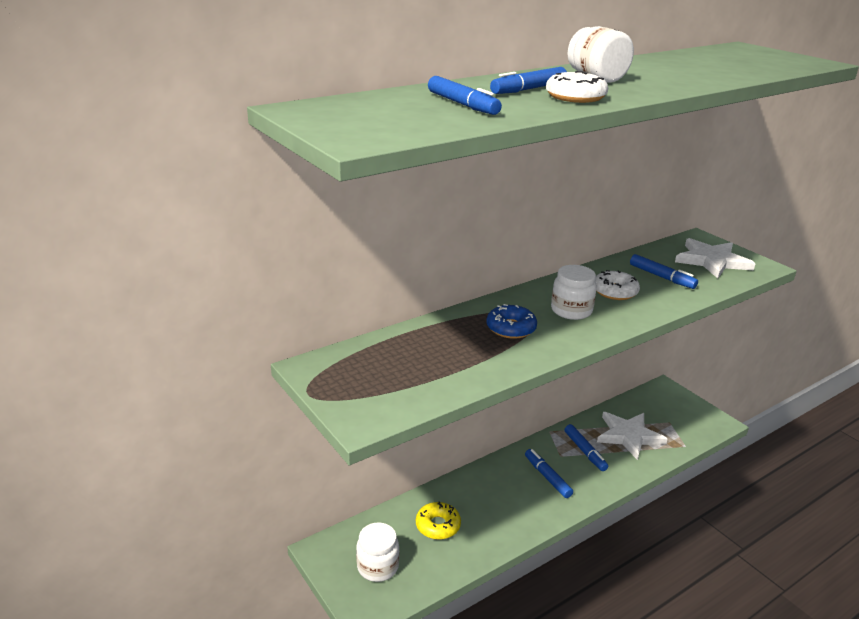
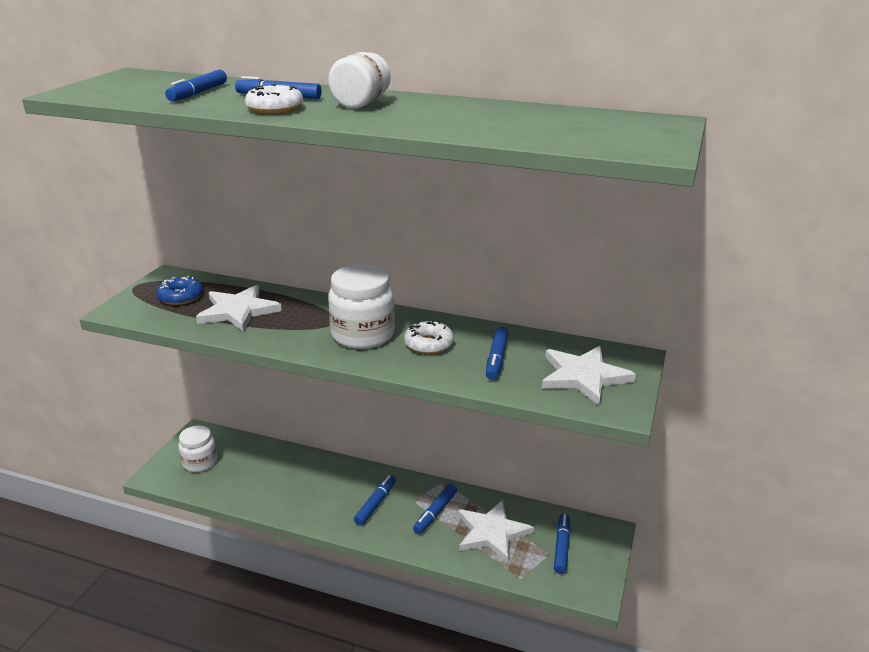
camera: 55 degrees right, 0 degrees up
(438, 525) = (264, 471): yellow donut -> none
(455, 351) = (238, 311): none -> white star
(511, 328) = (299, 320): blue donut -> blue donut (181, 297)
(571, 310) = (363, 335): white jar -> white jar, size x1.52
(666, 414) = (561, 547): none -> blue marker

